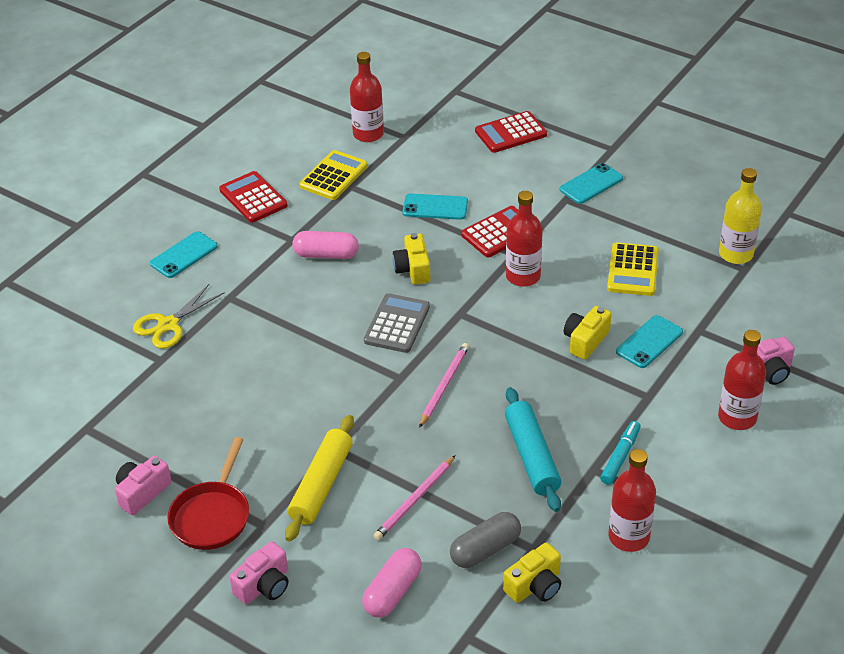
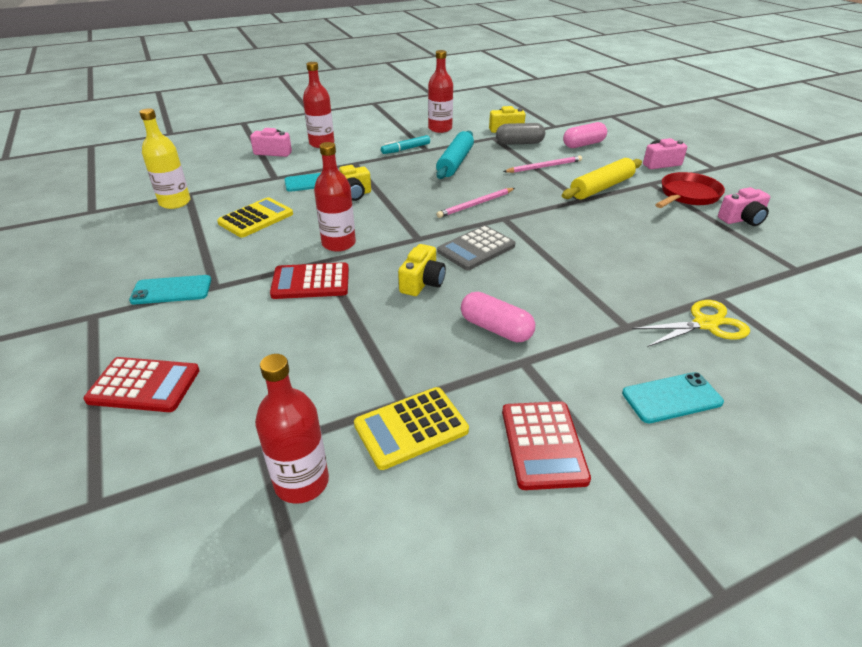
camera: 150 degrees left, 5 degrees down
(435, 207) = (338, 331): turquoise phone -> none

